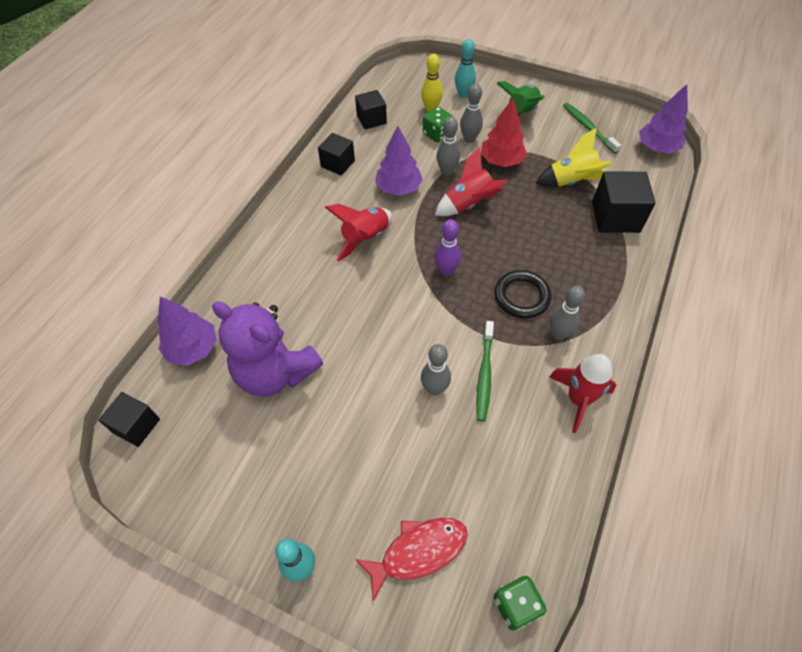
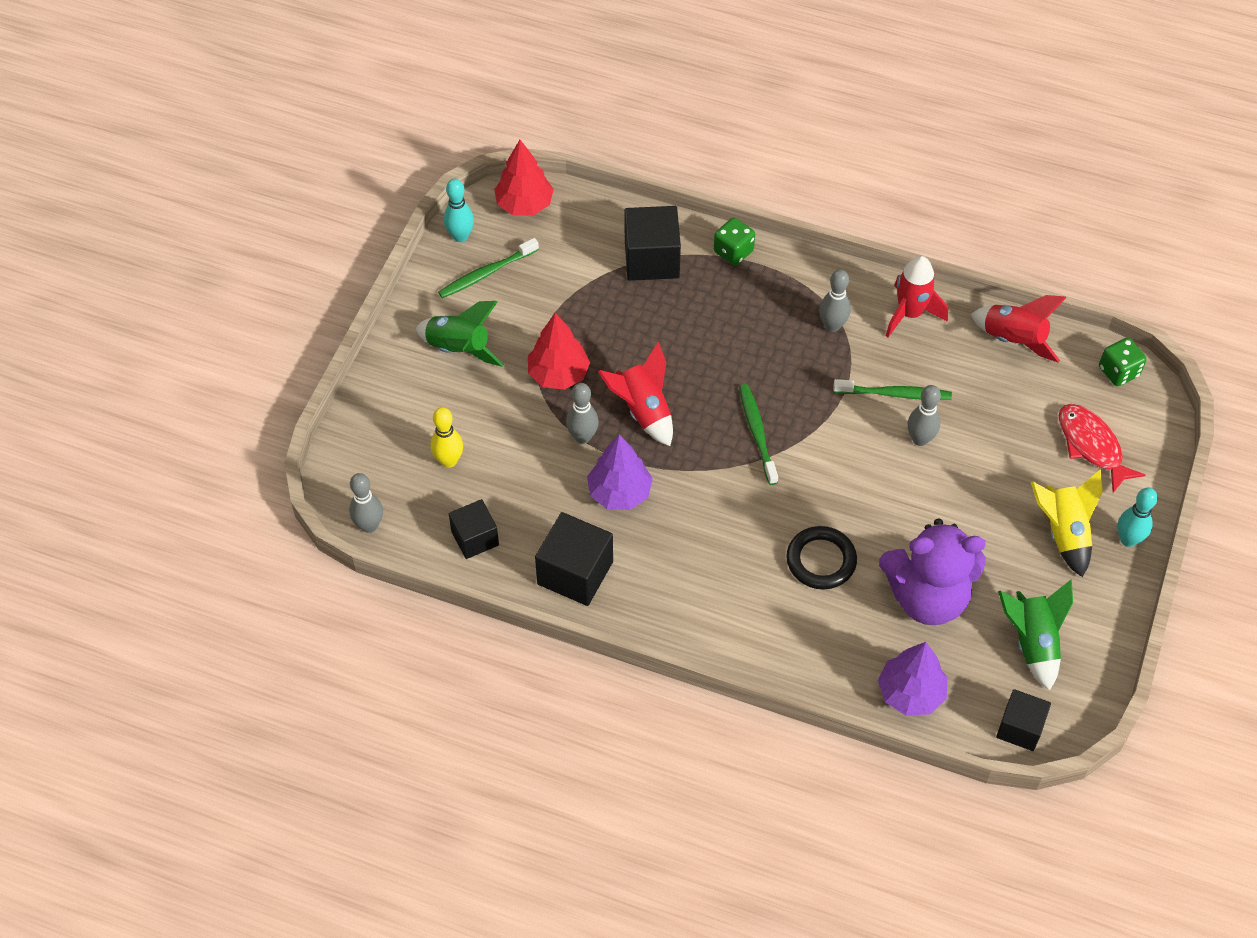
camera: 95 degrees left, 0 degrees up
(213, 451) = (1032, 642): none -> green rocket
(275, 372) = (927, 597): purple teddy bear -> purple teddy bear turned 60 degrees clockwise
(338, 164) = (575, 573): black cube -> black cube, size x1.55
(365, 239) = (715, 524): red rocket -> red rocket (1014, 340)
(437, 134) = (505, 451): green dice -> green dice (733, 251)
(446, 271) = (757, 433): purple bowling pin -> green toothbrush
(463, 94) = (413, 420): turquoise bowling pin -> turquoise bowling pin (460, 236)
(469, 139) = (515, 411): grey bowling pin -> grey bowling pin (369, 525)
(521, 296) = (786, 358): black ring -> black ring (821, 560)
(572, 181) = (593, 298): yellow rocket -> yellow rocket (1063, 532)
(657, 148) = (524, 204): purple tree -> red tree

